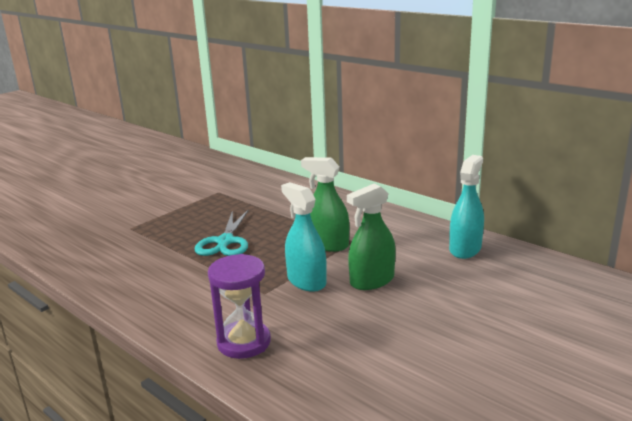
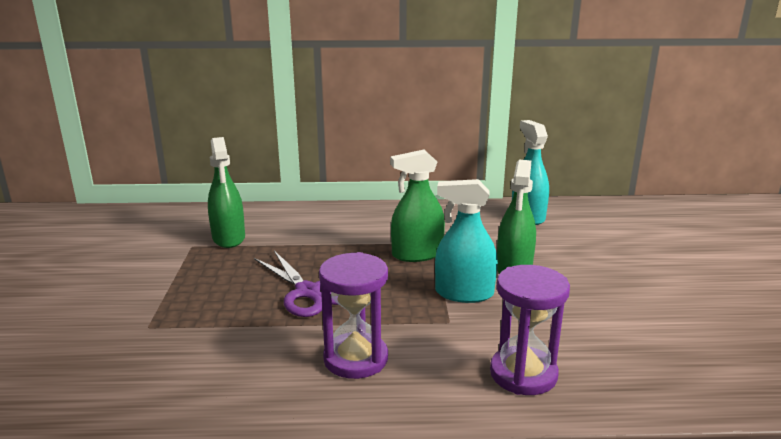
camera: 45 degrees left, 0 degrees up
(181, 288) = (356, 359): none -> purple hourglass
(225, 241) = (308, 292): turquoise scissors -> purple scissors
(243, 194) = (229, 238): none -> green spray bottle

